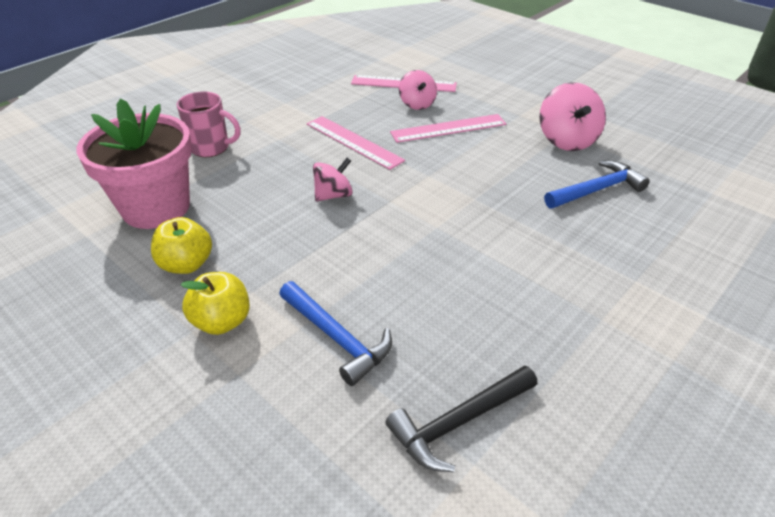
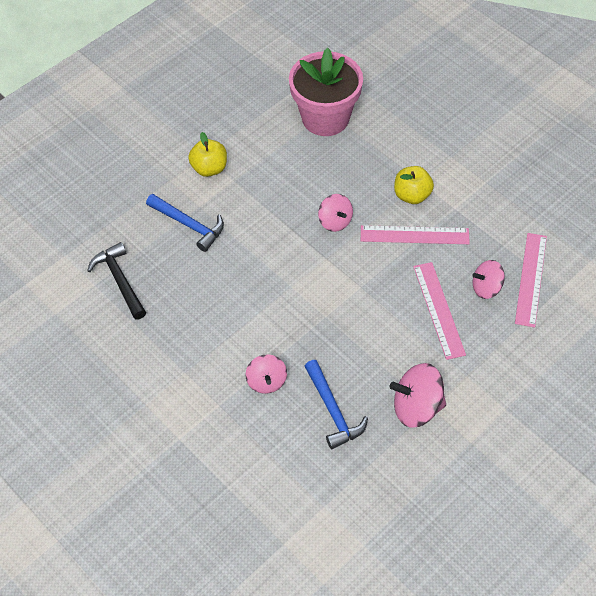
camera: 95 degrees right, 15 degrees up
(186, 264) = (263, 144): yellow apple -> yellow apple (412, 195)
(211, 148) = (405, 138): pink mug -> none
(336, 337) = (189, 225): blue hammer -> blue hammer turned 105 degrees counterclockwise
(353, 142) = (414, 235): pink ruler -> pink ruler turned 45 degrees clockwise
(582, 240) = (266, 381): none -> pink spinning top

